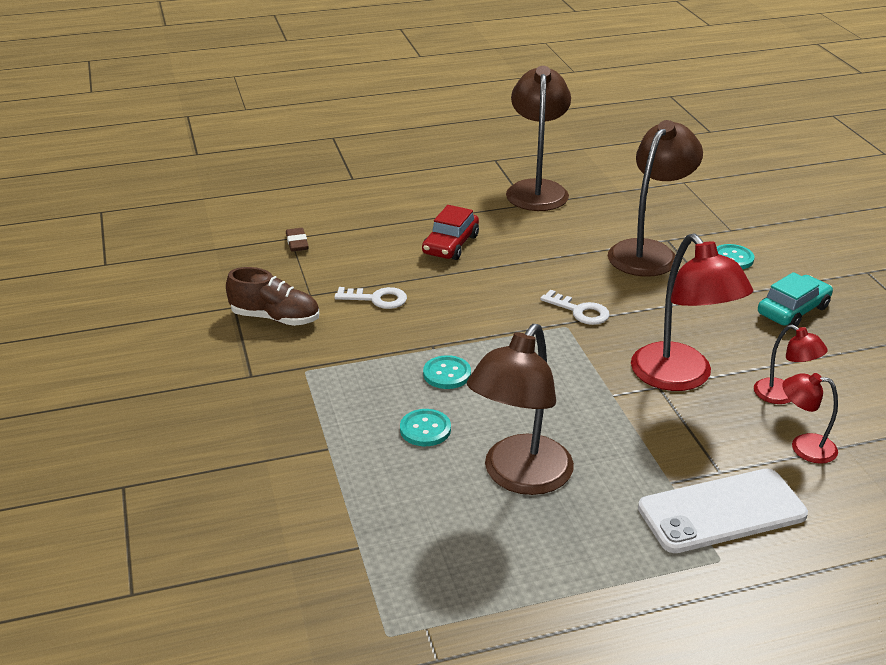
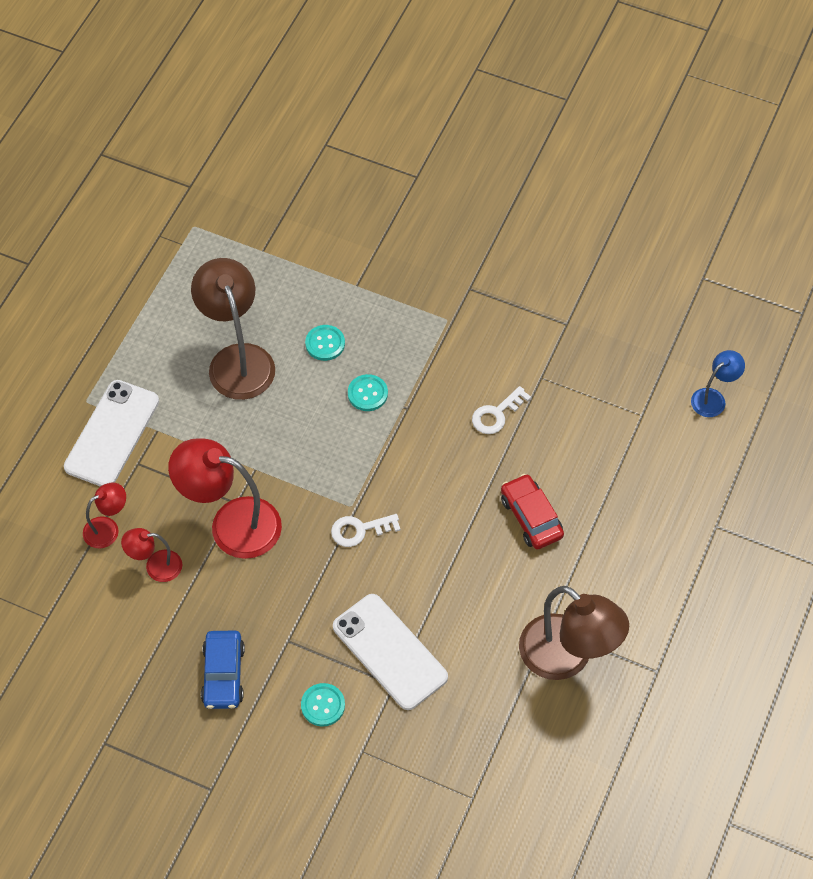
camera: 130 degrees right, 25 degrees up
(235, 216) = (713, 398): none -> blue lamp
(275, 318) = (528, 339): brown shoe -> none
(297, 243) = (629, 414): brown eraser -> none
(648, 252) = (389, 652): brown lamp -> white phone
(793, 310) = (223, 674): turquoise car -> blue car

